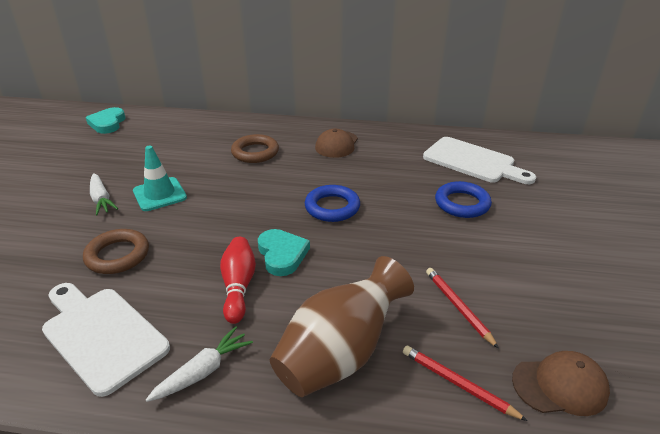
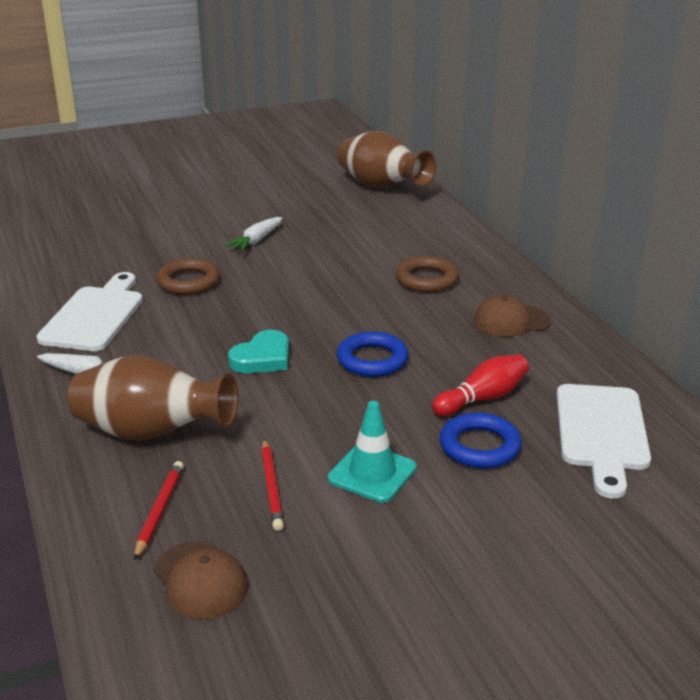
camera: 60 degrees right, 5 degrees down
(107, 123) = (381, 187): turquoise heart -> brown vase
(159, 194) = (292, 262): turquoise traffic cone -> turquoise traffic cone (372, 473)
(238, 286) = (198, 352): red bowling pin -> red bowling pin (482, 398)
(458, 307) = (271, 487): red pencil -> red pencil turned 135 degrees clockwise

